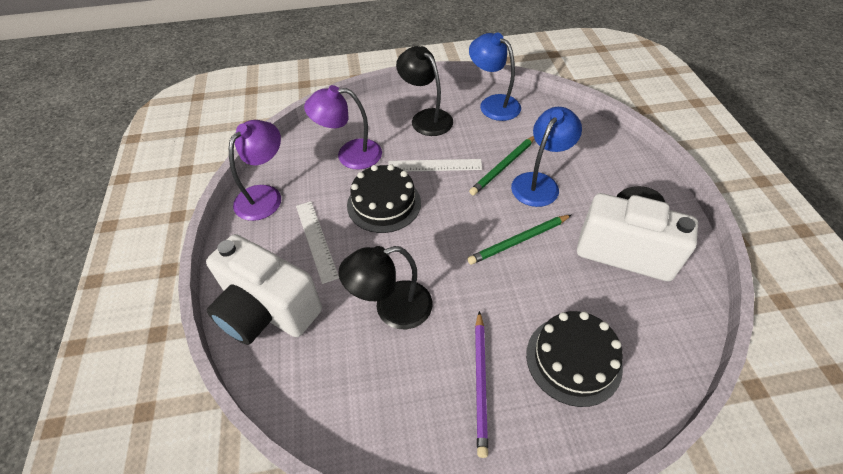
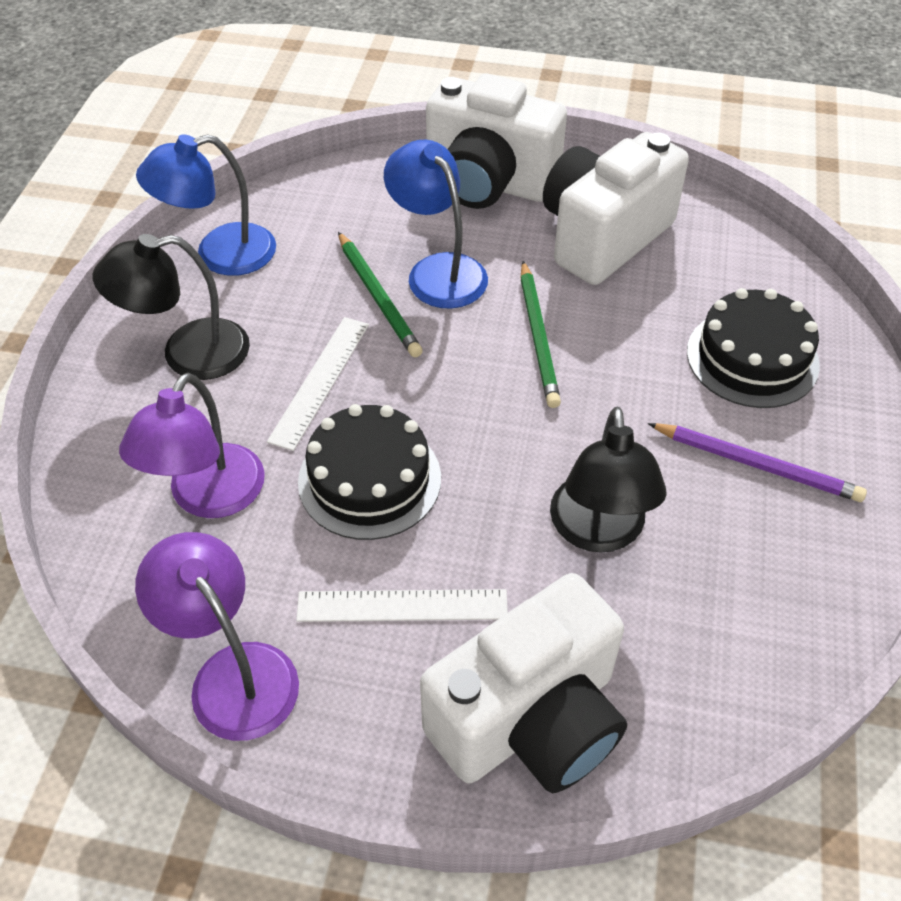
camera: 70 degrees left, 0 degrees up
(627, 181) = (488, 183): none -> white camera

